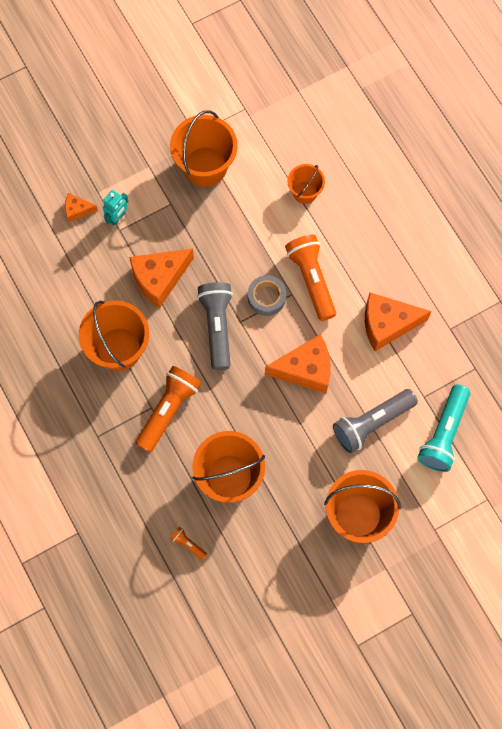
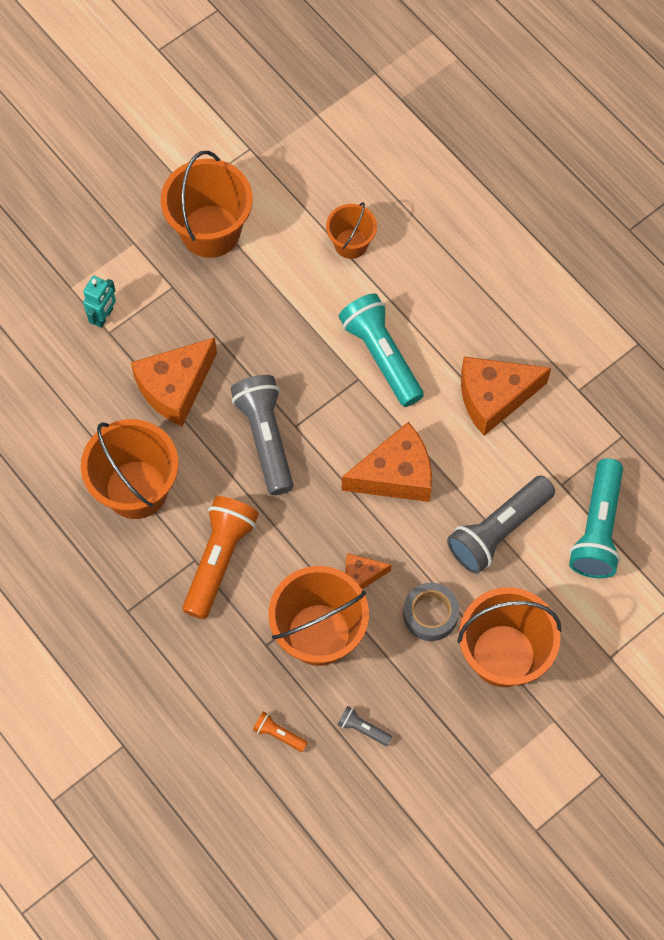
camera: 10 degrees left, 5 degrees down
(77, 210) = (47, 315): orange cheese -> orange cheese (362, 575)
(248, 550) = (362, 729): none -> grey flashlight
(266, 297) = (325, 389): grey tape -> grey tape (430, 614)
(311, 280) = (381, 356): orange flashlight -> turquoise flashlight

